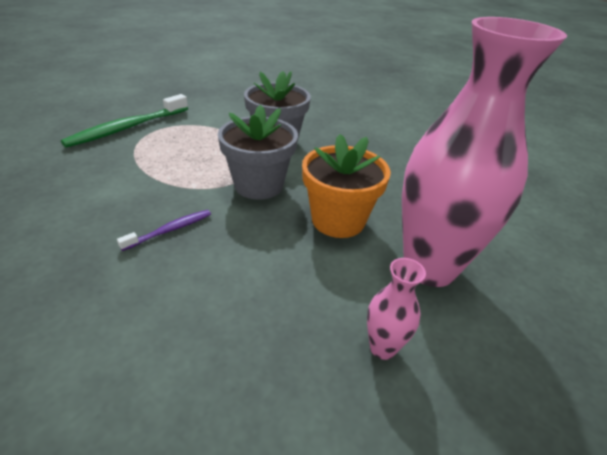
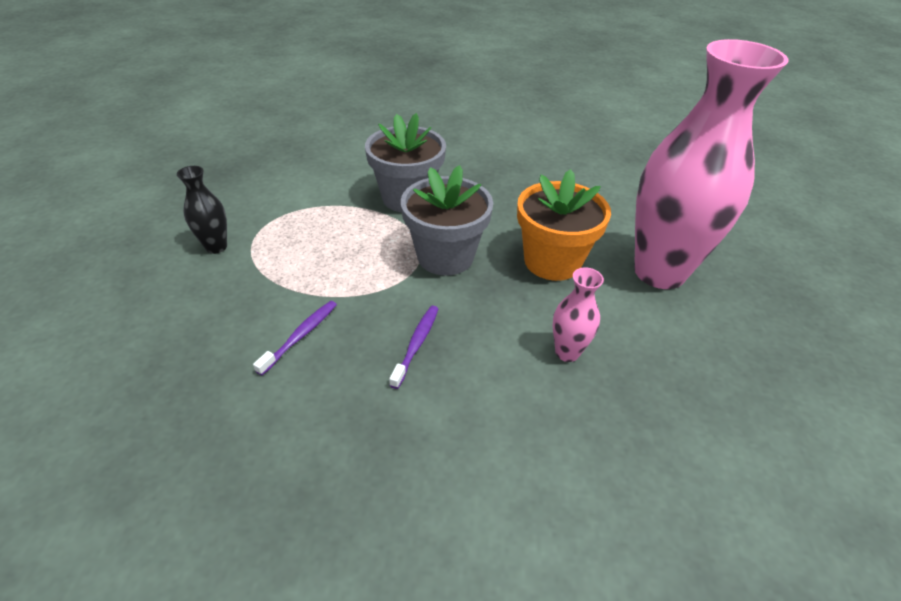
camera: 30 degrees left, 5 degrees up
(109, 193) = (300, 336): none -> purple toothbrush
(127, 128) = (216, 247): green toothbrush -> black vase
(382, 348) = (690, 356): pink vase -> pink vase (567, 352)

